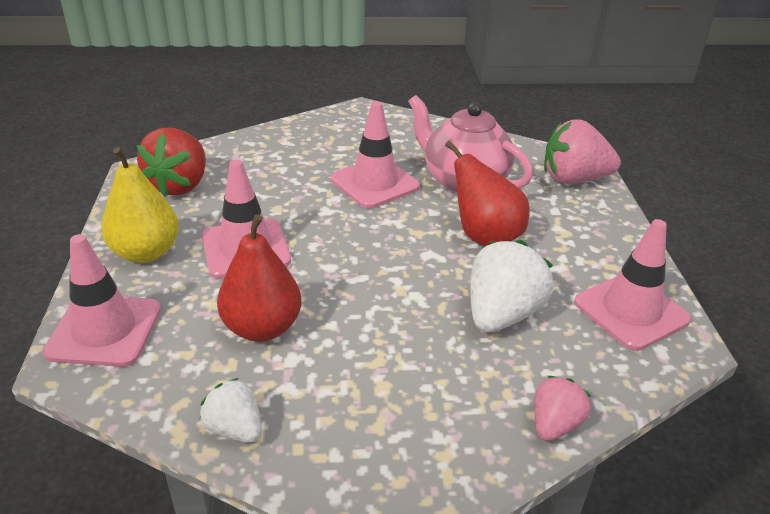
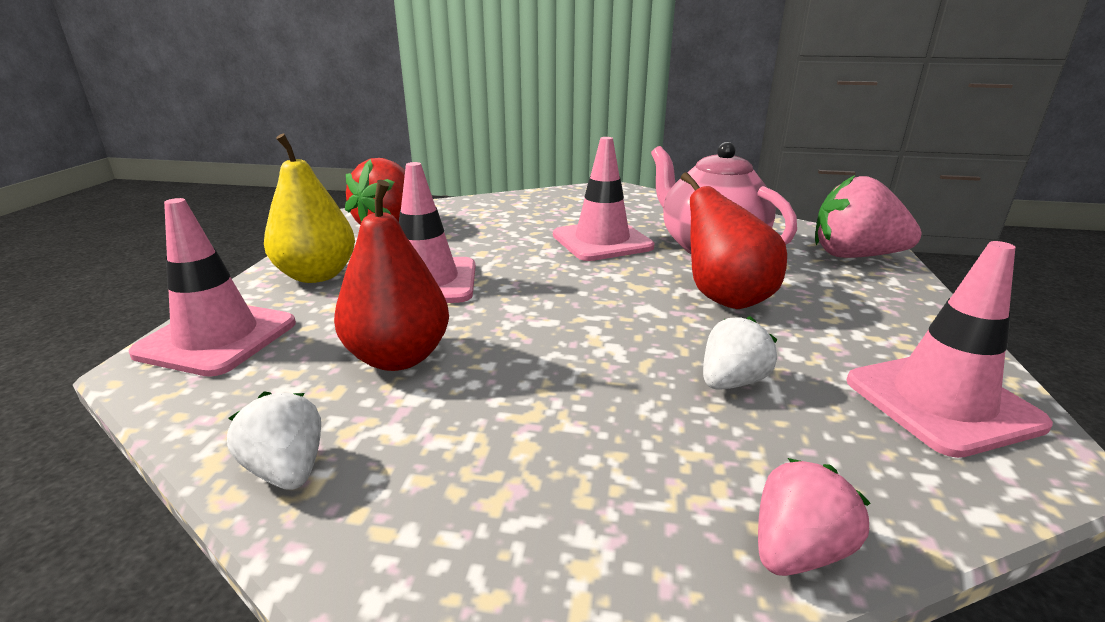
camera: 15 degrees right, 10 degrees down
(502, 314) = (731, 382): white strawberry -> white strawberry, size x0.58

